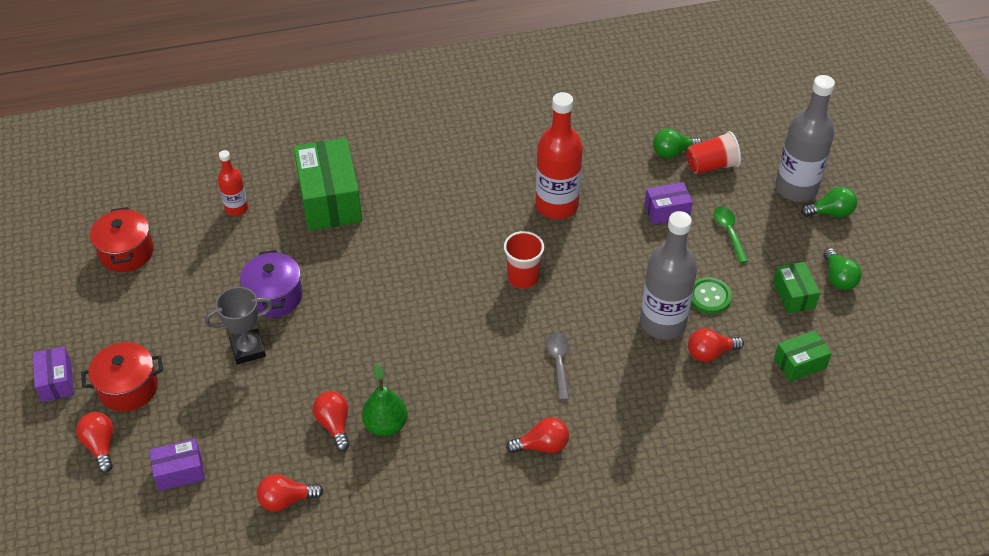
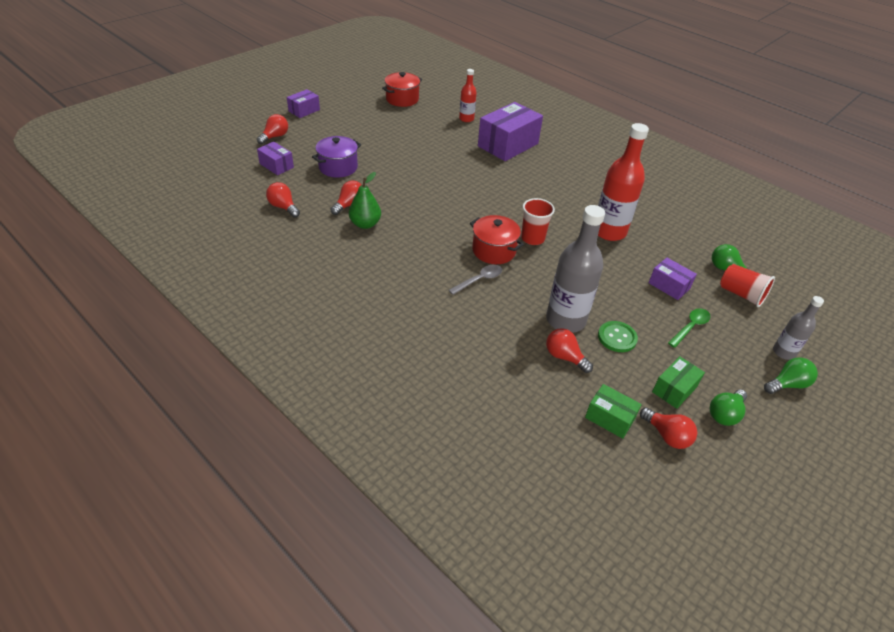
camera: 55 degrees right, 5 degrees down
(128, 388) = (317, 131): red pot -> red pot (494, 251)
(248, 349) = (375, 157): grey trophy -> none
(274, 296) = (420, 152): purple pot -> purple pot (338, 167)
(329, 199) = (508, 145): green box -> purple box
(542, 446) = (404, 297): red light bulb -> red light bulb (667, 435)
(796, 188) = (783, 352): grey bottle -> grey bottle, size x0.54
(831, 213) = (787, 384): green light bulb -> green light bulb turned 75 degrees counterclockwise

